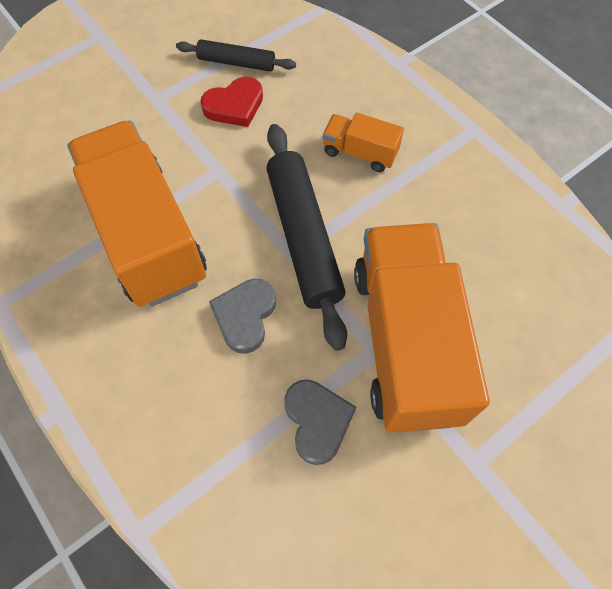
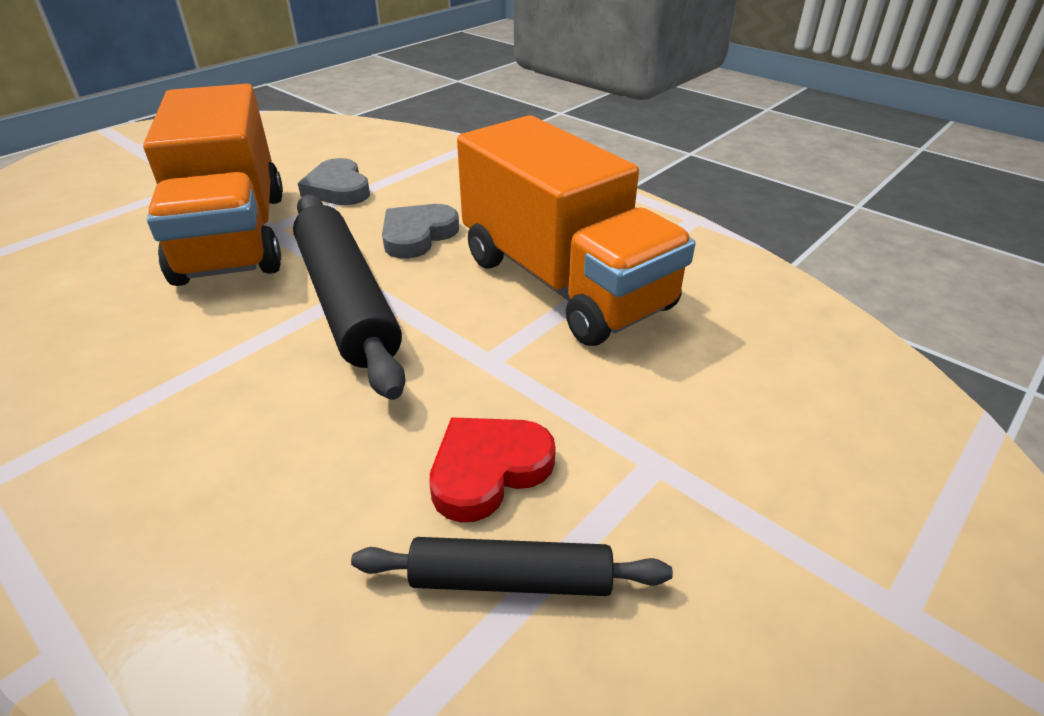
camera: 170 degrees right, 25 degrees down
(245, 316) = (417, 235): grey heart -> grey heart turned 150 degrees counterclockwise
(360, 153) = (236, 415): orange truck -> none

